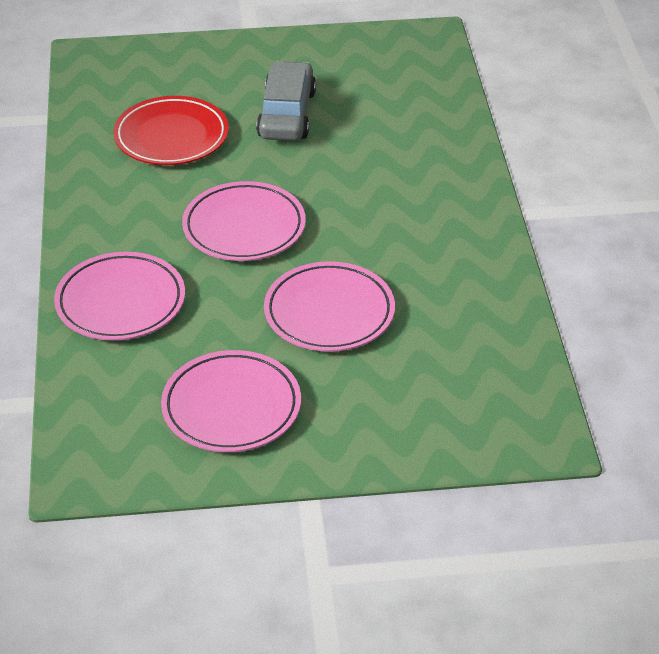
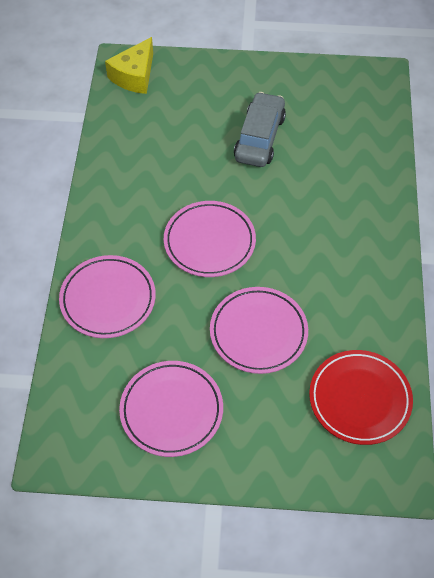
camera: 10 degrees right, 15 degrees up
(106, 68) = (134, 76): none -> yellow cheese
(171, 137) = (171, 148): red plate -> red plate (359, 399)

